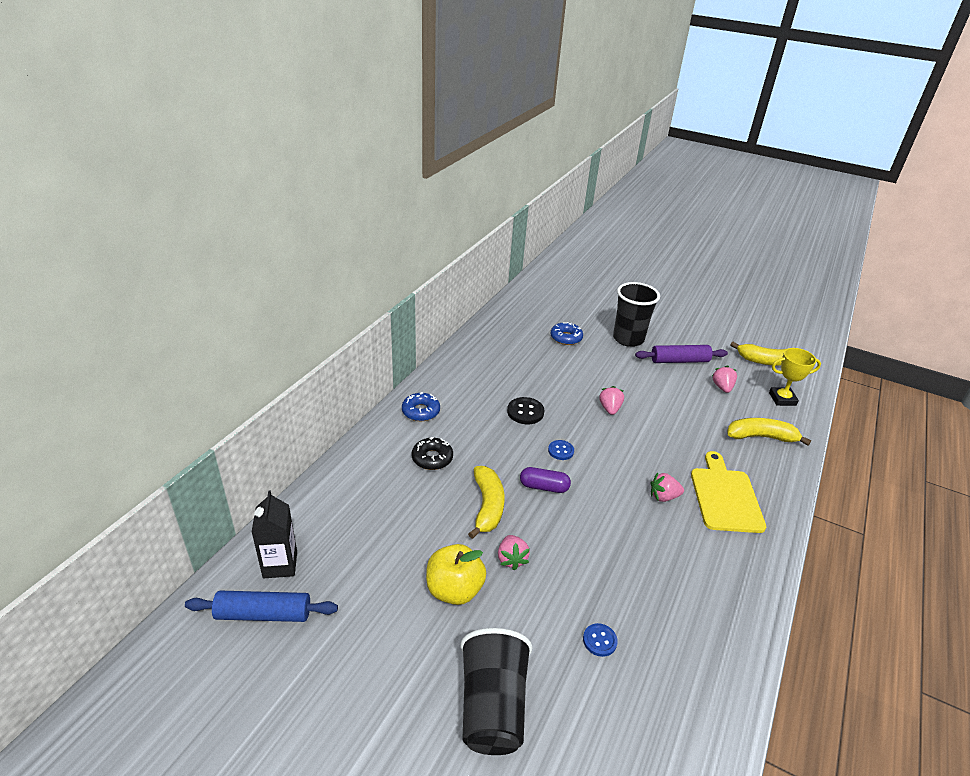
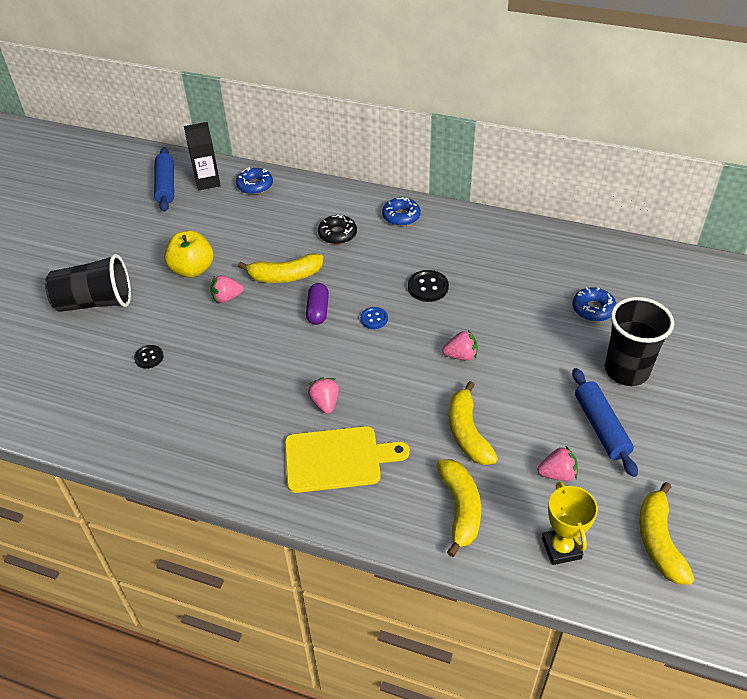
camera: 85 degrees right, 10 degrees up
(314, 517) = (255, 186): none -> blue donut
(599, 640) = (149, 357): blue button -> black button
(679, 361) = (601, 427): purple rolling pin -> blue rolling pin
(690, 420) = (467, 433): none -> yellow banana

